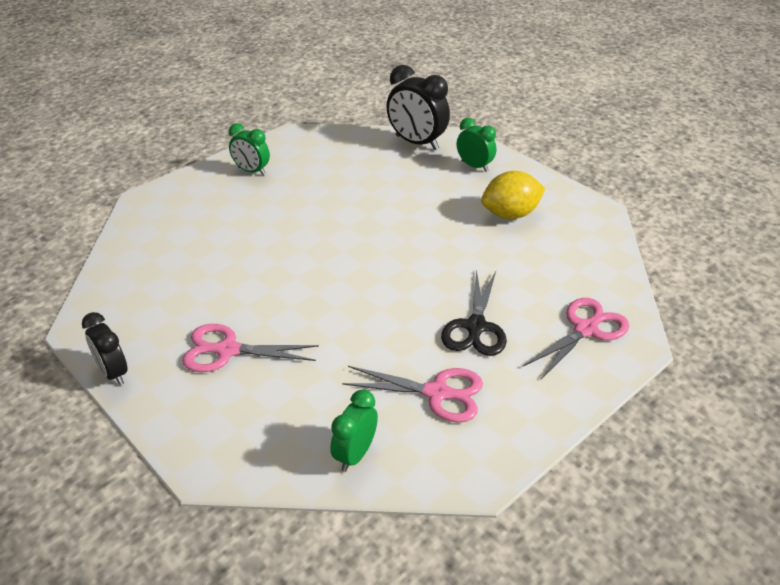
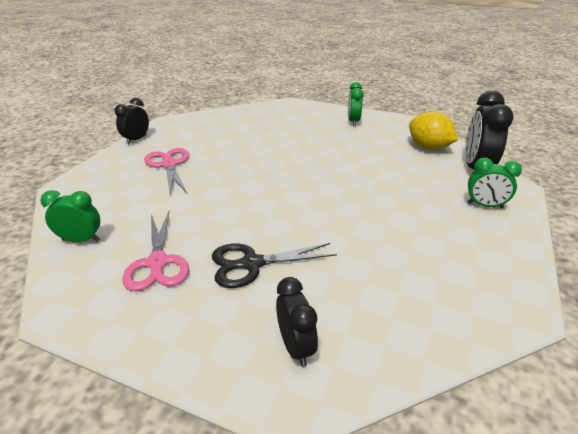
camera: 65 degrees right, 5 degrees down
(474, 166) = (485, 205): green clock -> green clock turned 90 degrees clockwise
(510, 214) = (436, 245): yellow lemon -> yellow lemon (428, 147)
(586, 329) = (296, 346): pink scissors -> black clock

